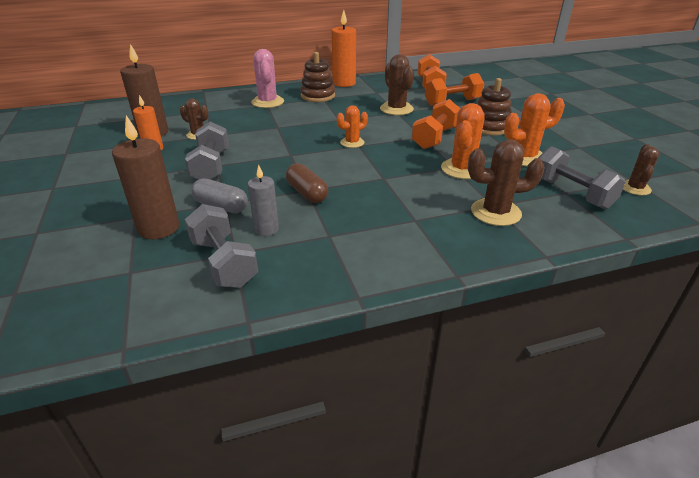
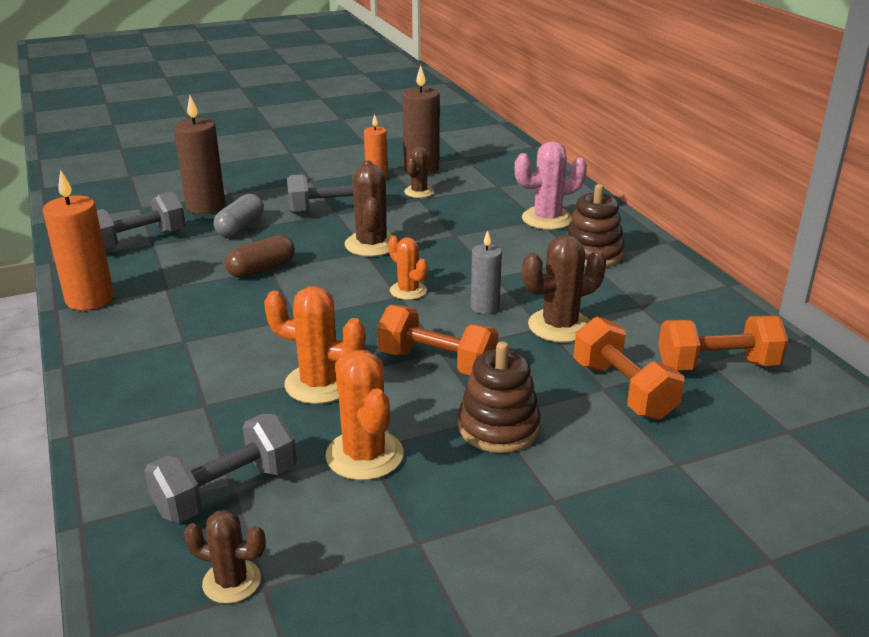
camera: 85 degrees right, 5 degrees down
(266, 229) = (189, 254): grey candle -> grey candle (485, 307)
(344, 83) = (671, 272): orange candle -> orange candle (90, 299)
(495, 212) = (185, 404): brown cactus -> brown cactus (371, 244)

